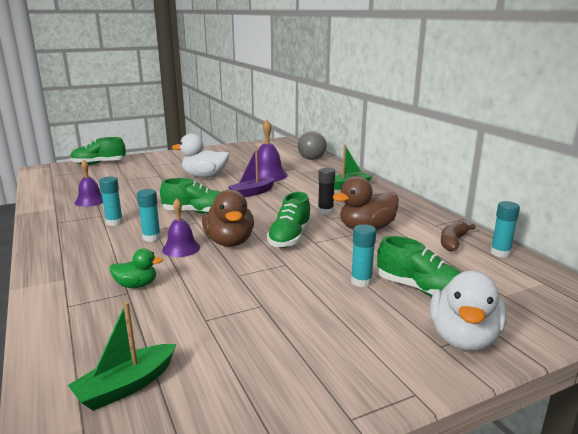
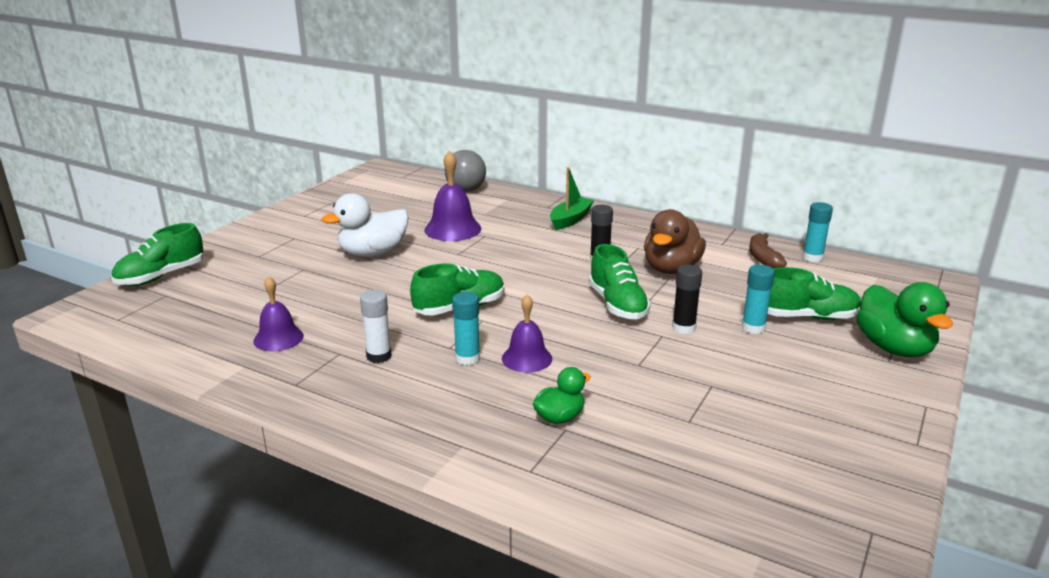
camera: 35 degrees left, 5 degrees up
(114, 222) = (379, 356): turquoise glue stick -> white glue stick
(126, 386) = (732, 507): green boat -> none
(229, 242) = (565, 331): brown duck -> none
(252, 193) = (478, 260): purple boat -> none
(309, 265) = (683, 328): none -> black glue stick
(463, 338) = (894, 348): white duck -> green duck

